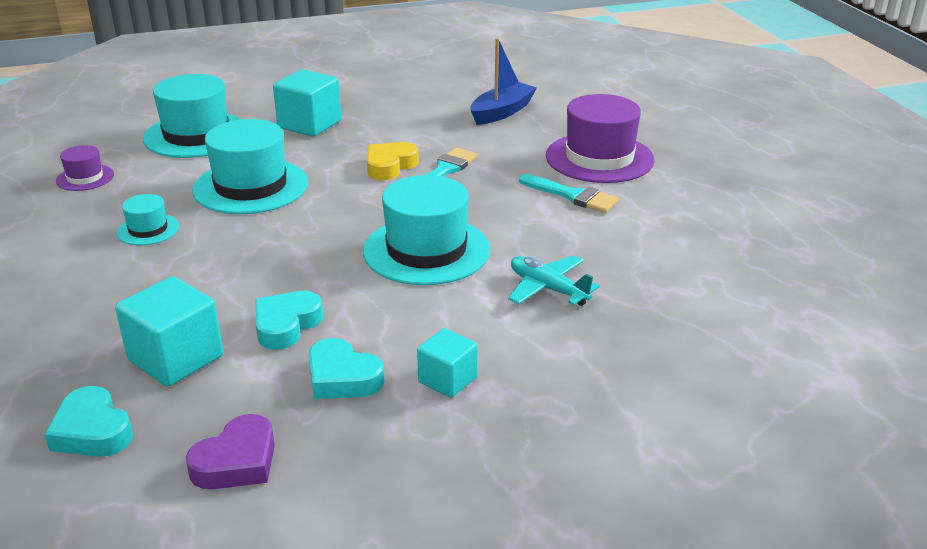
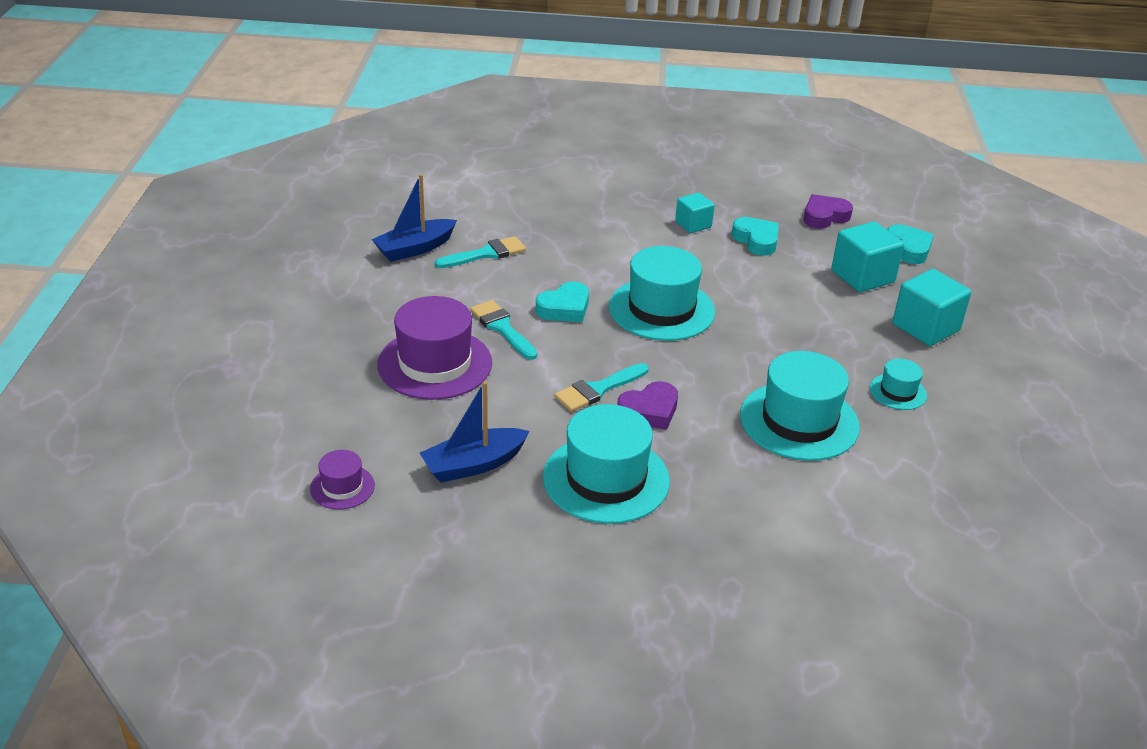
camera: 160 degrees left, 5 degrees up
(85, 178) = (979, 484): purple hat -> purple hat (342, 487)
(196, 135) = (859, 528): turquoise hat -> turquoise hat (606, 479)
(286, 325) = (786, 279): turquoise heart -> turquoise heart (564, 308)
(309, 124) = (715, 509): turquoise cube -> turquoise cube (925, 327)
(390, 166) = (649, 411): yellow heart -> purple heart
(548, 289) = (591, 258): turquoise plane -> none
(671, 262) = (485, 254): none -> turquoise brush
(752, 248) = (415, 248): none -> blue boat

